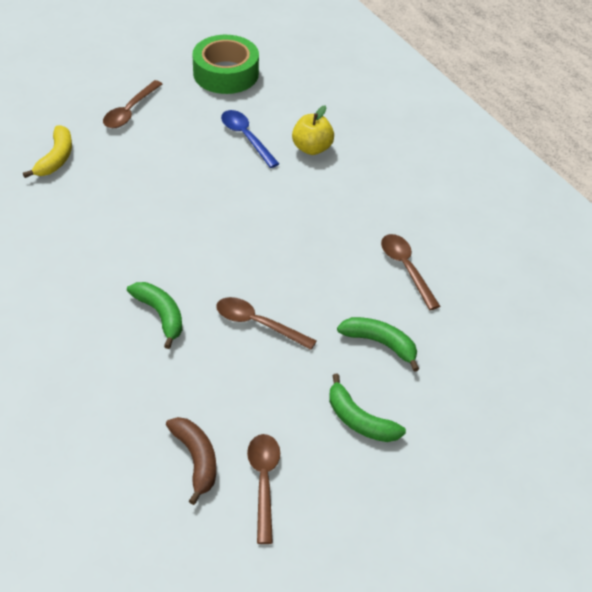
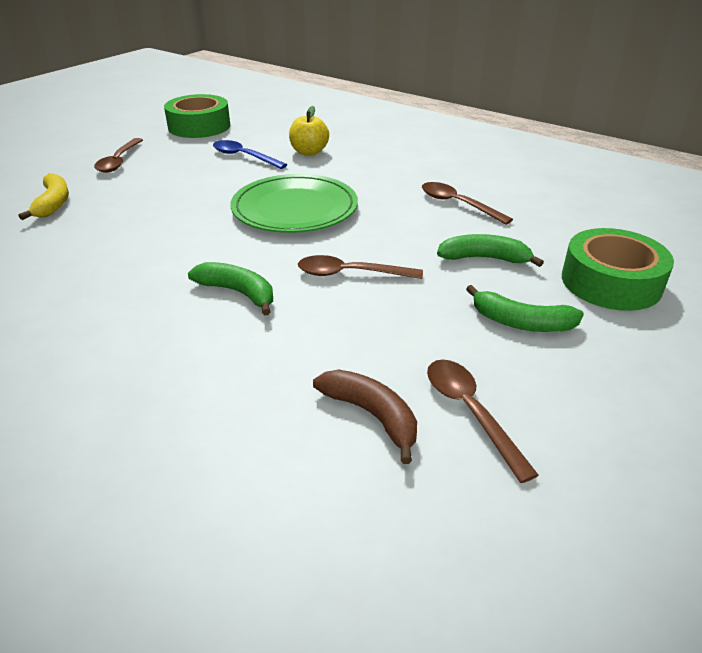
camera: 20 degrees left, 10 degrees down
(255, 228) = (295, 208): none -> green plate
(468, 406) = (611, 282): none -> green tape

